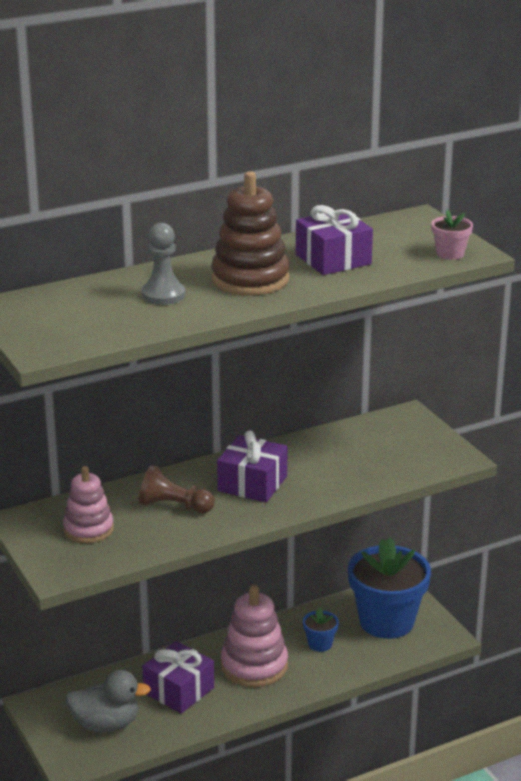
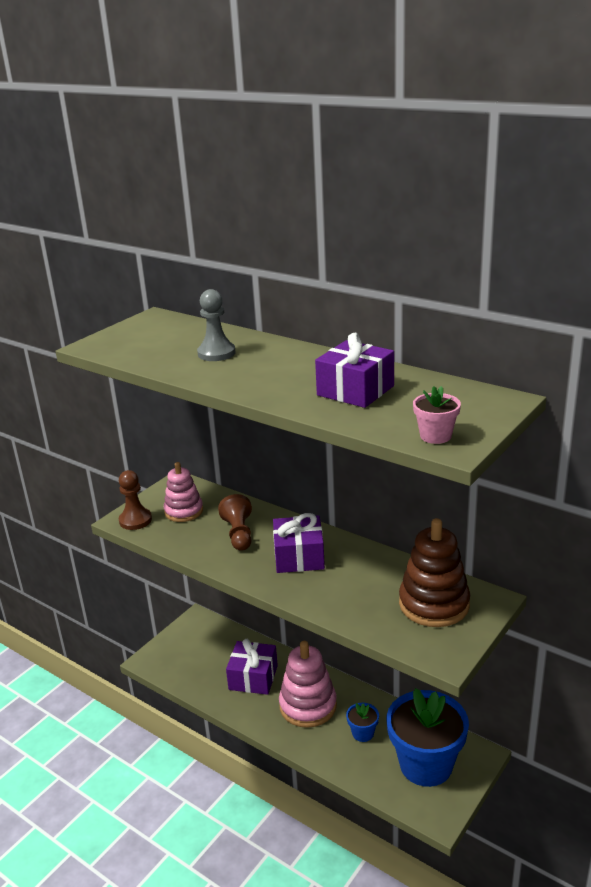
camera: 65 degrees right, 0 degrees up
(69, 565) = (135, 520): none -> brown pawn
(106, 724) = (196, 658): grey duck -> none
(250, 279) = (277, 372): brown stacking toy -> brown stacking toy (434, 604)

